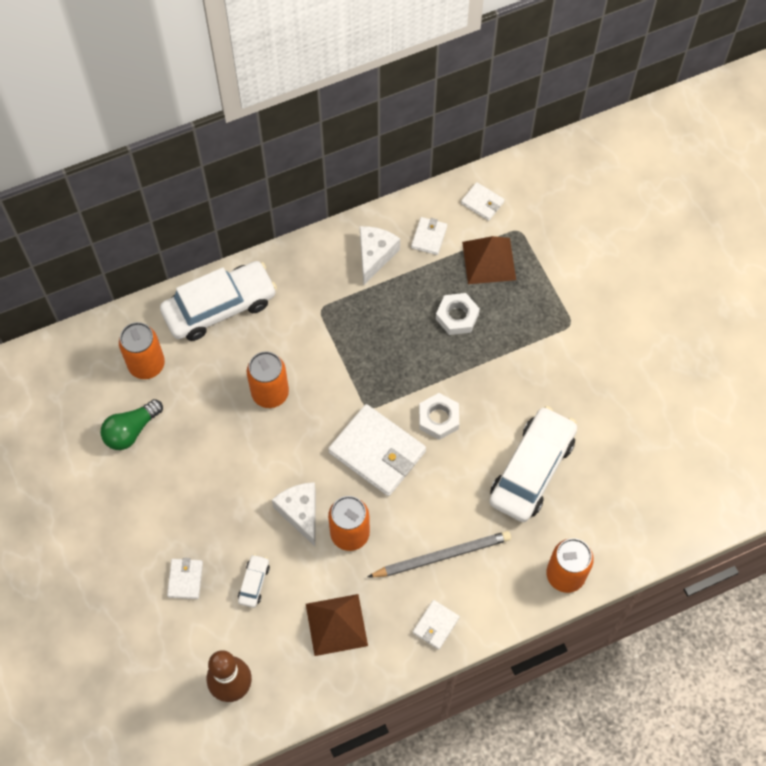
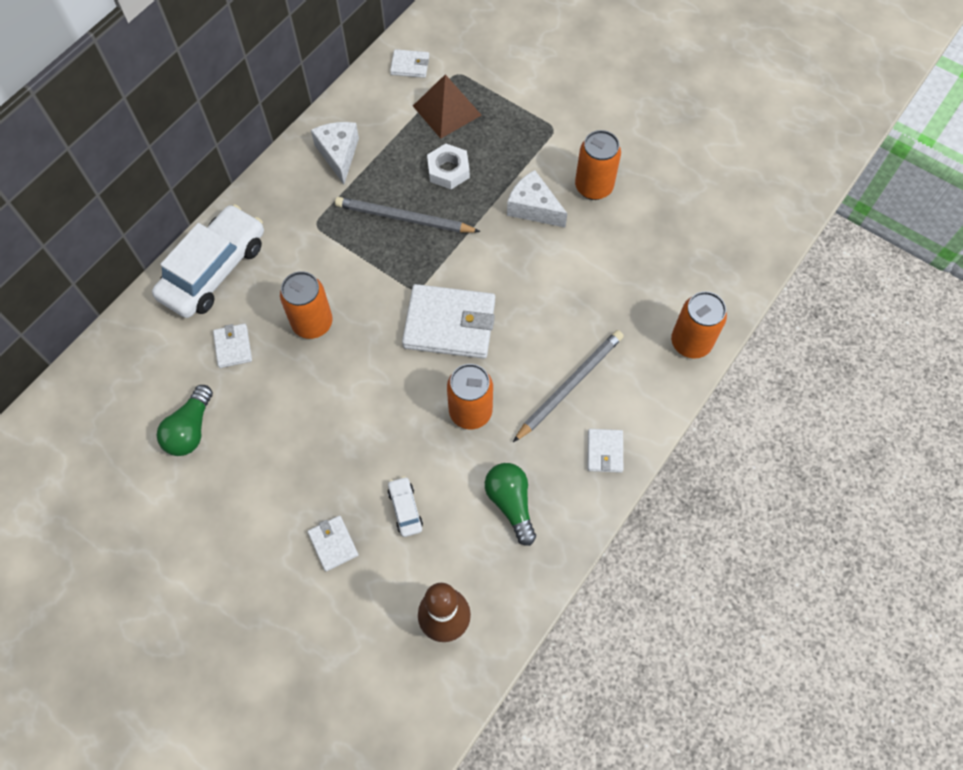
camera: 30 degrees left, 0 degrees up
(146, 365) = (170, 359): orange can -> orange can (593, 187)
(300, 513) = (410, 418): white cheese -> white cheese (533, 208)
(336, 624) = (511, 503): brown pyramid -> green light bulb
(395, 341) = (404, 218): none -> grey pencil
(429, 237) = (379, 115): white wallet -> white wallet (233, 347)
(438, 418) = (488, 266): white nut -> none
(532, 470) = (601, 267): white car -> none

